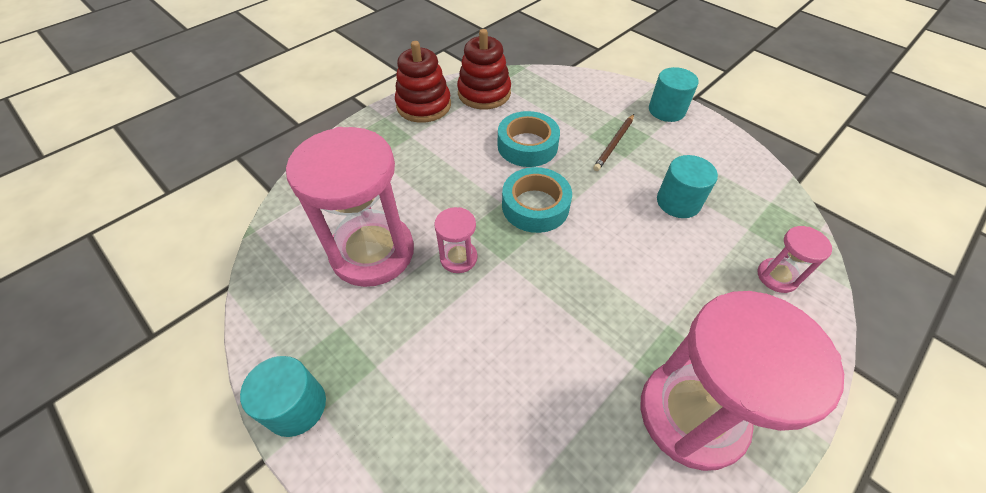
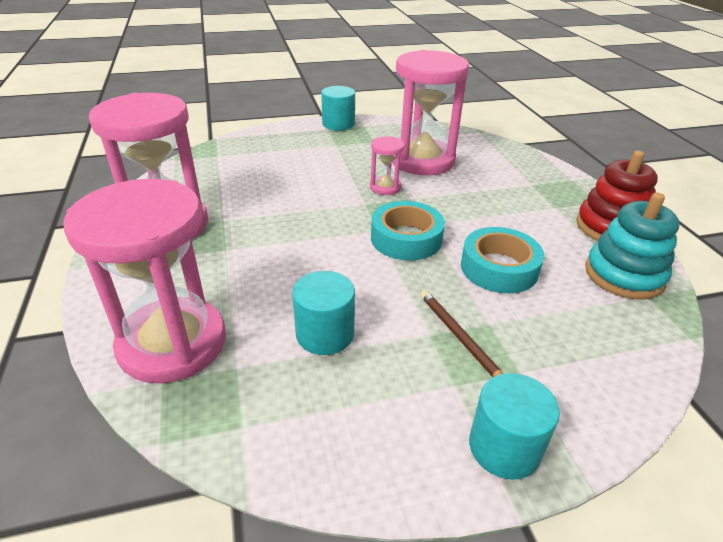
camera: 120 degrees right, 15 degrees down
(484, 93) = (624, 275): red stacking toy -> turquoise stacking toy
(777, 276) = (172, 343): pink hourglass -> pink hourglass, size x2.22

